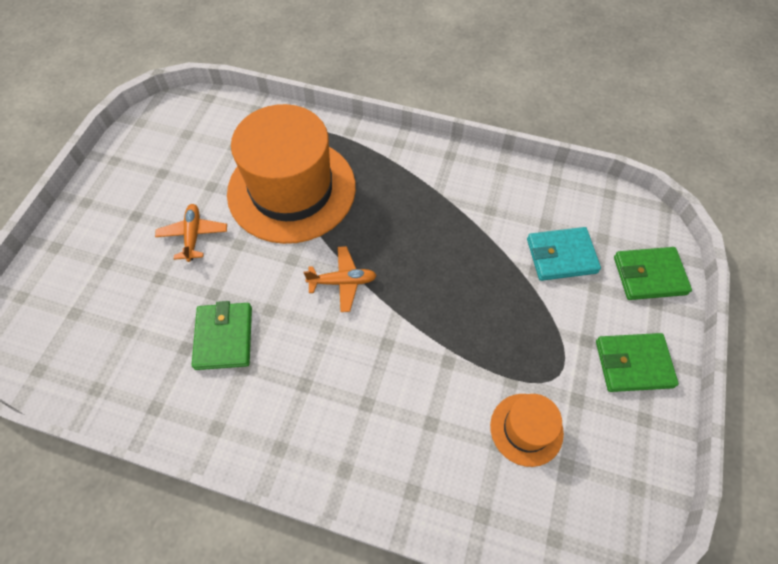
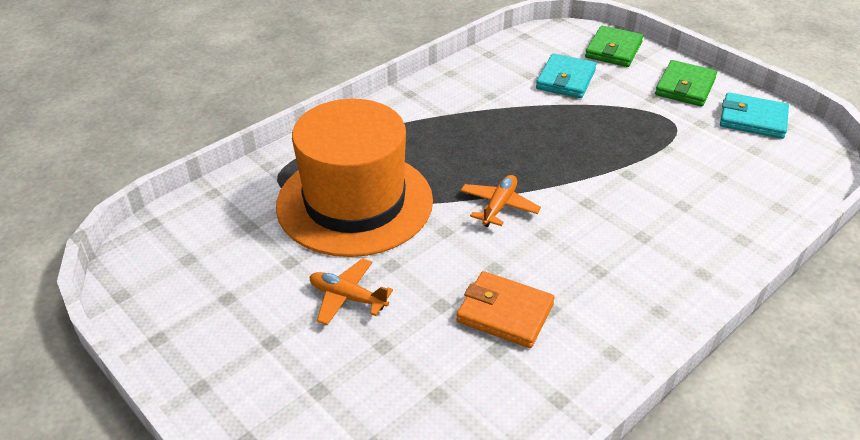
camera: 60 degrees left, 20 degrees down
(224, 337) = (505, 313): green wallet -> orange wallet
(526, 429) = (714, 157): orange hat -> none
(623, 449) = (752, 119): none -> turquoise wallet

